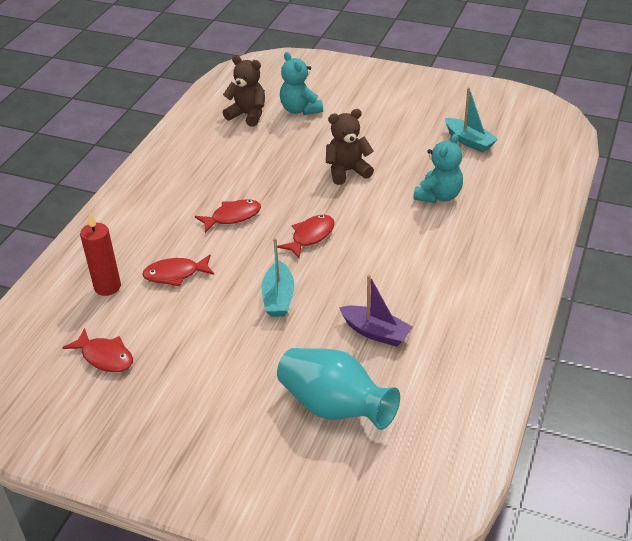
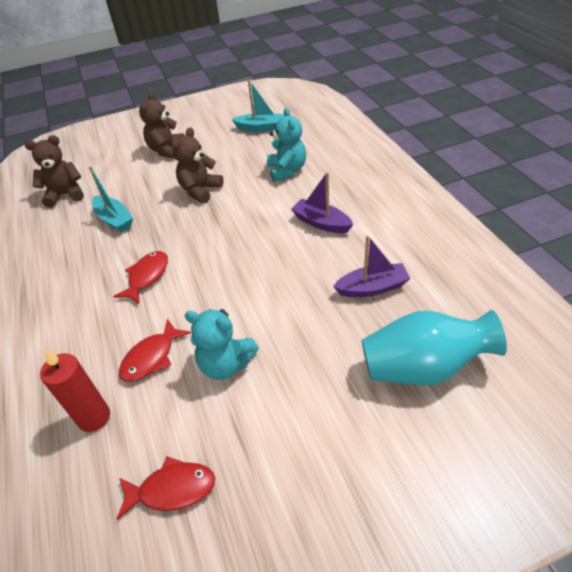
camera: 40 degrees left, 5 degrees up
(278, 298) = (267, 314): turquoise boat -> turquoise boat (114, 219)
(300, 110) = (107, 169): turquoise teddy bear -> turquoise teddy bear (226, 364)
(310, 236) = (232, 251): red fish -> none
(364, 118) = (167, 150): none -> brown teddy bear
(406, 258) = (321, 223): none -> purple boat

